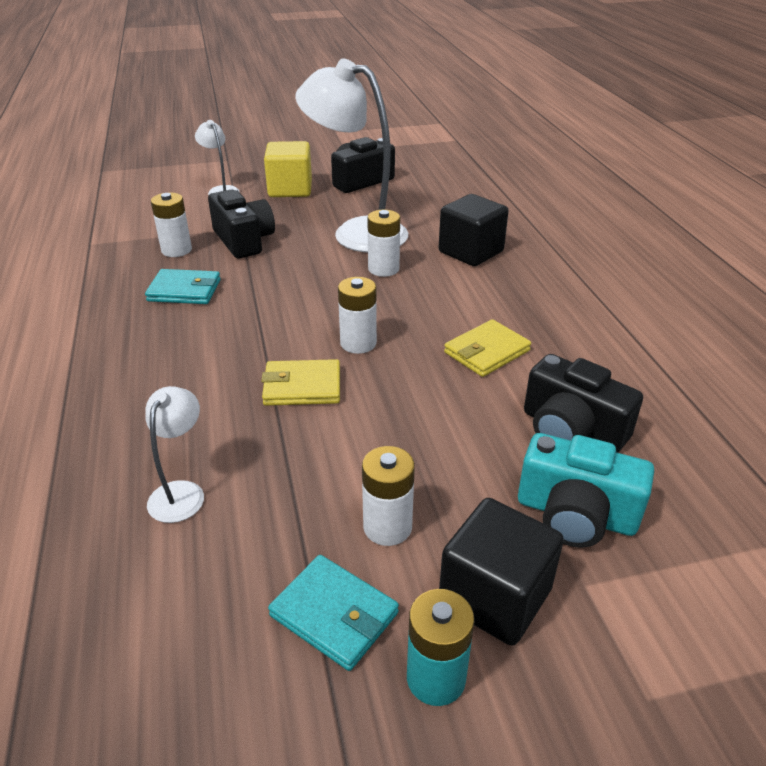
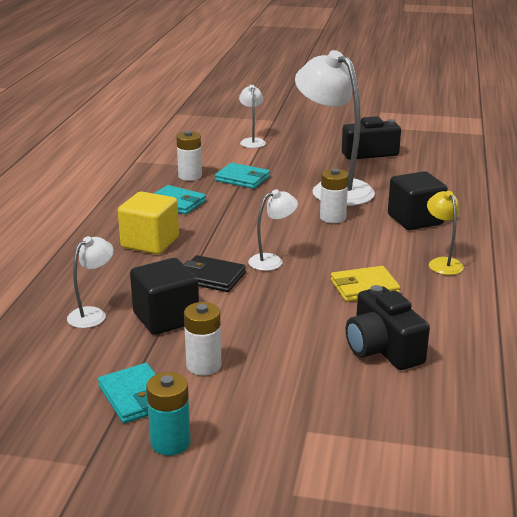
camera: 25 degrees right, 10 degrees down
(243, 240) = (242, 179): black camera -> turquoise wallet
(290, 189) = (306, 149): yellow cube -> yellow cube (150, 242)
(302, 386) = (211, 277): yellow wallet -> black wallet
(358, 343) = (272, 261): white battery -> white lamp
(495, 596) = (241, 418): black cube -> black cube (166, 318)
(540, 298) = (442, 263): none -> yellow lamp
(576, 514) = (338, 394): turquoise camera -> none

